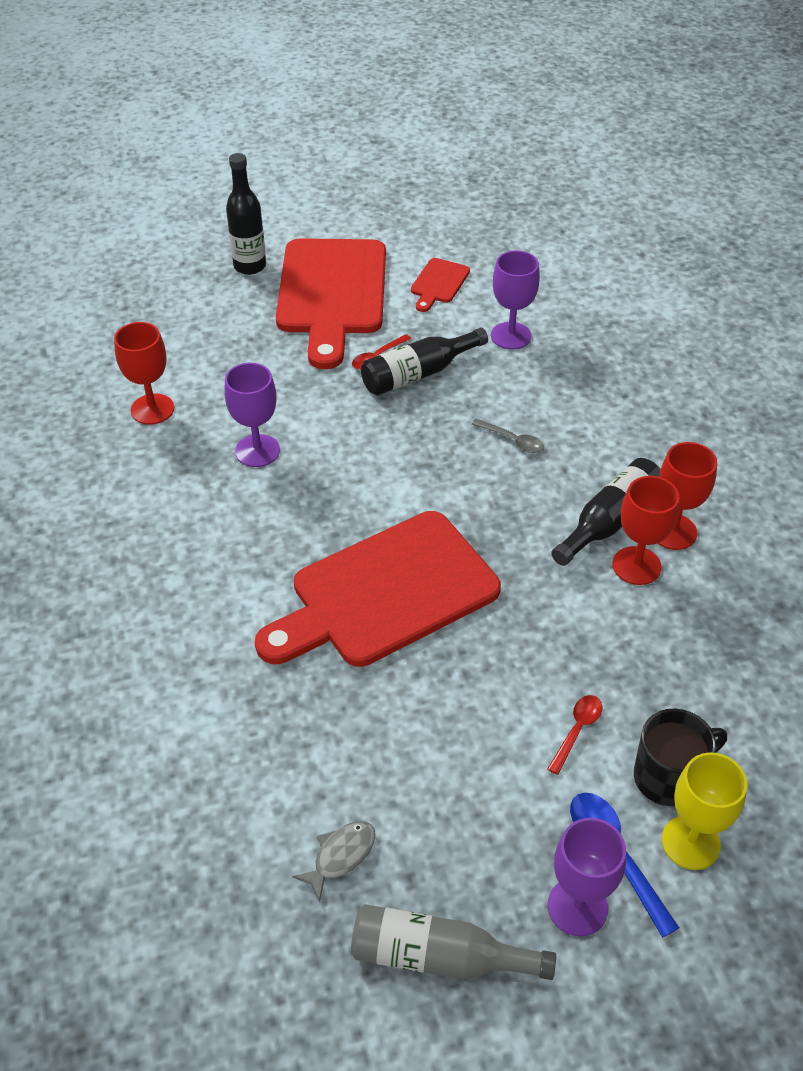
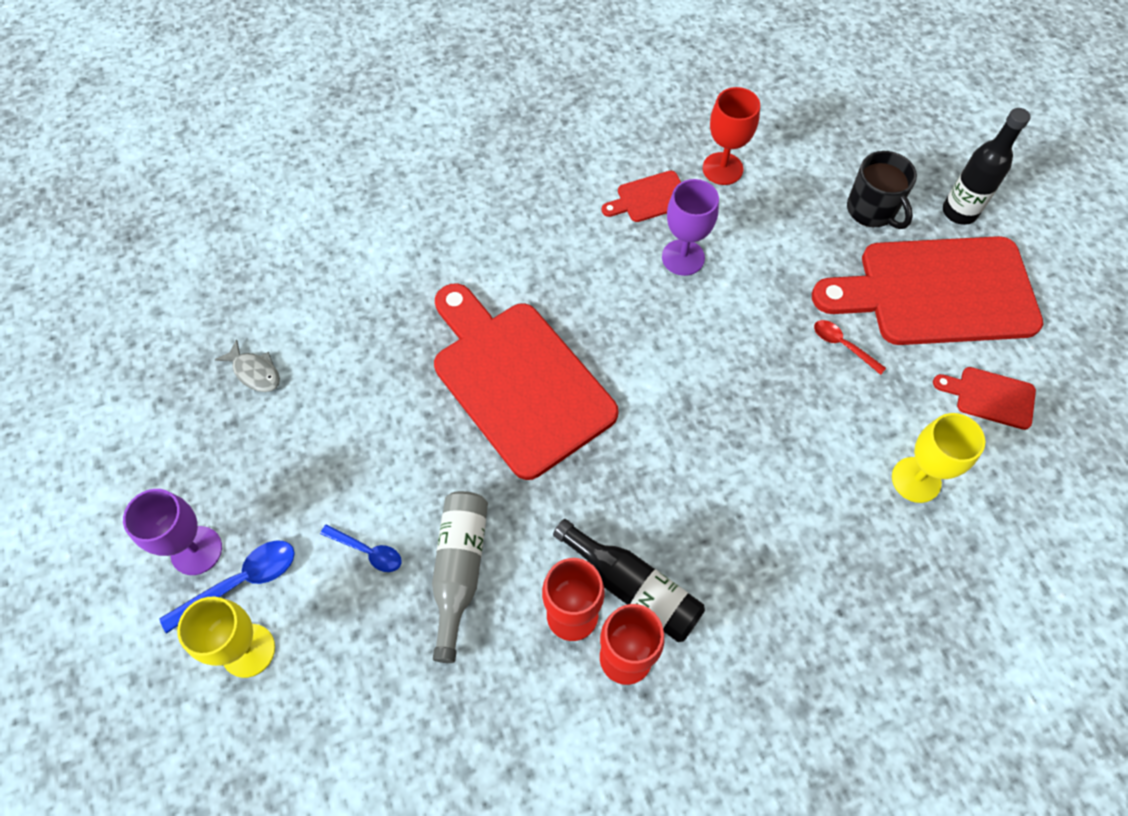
camera: 85 degrees right, 15 degrees up
(174, 468) = (649, 198): none -> red cutting board
(418, 374) = (825, 386): black bottle -> none
(438, 956) = (166, 447): grey bottle -> grey bottle (459, 570)
(511, 336) = (916, 480): purple goblet -> yellow goblet
(512, 440) = (739, 486): grey spoon -> none
(577, 730) = (367, 551): red spoon -> blue spoon
(668, 777) = (316, 634): black mug -> black mug (872, 210)

